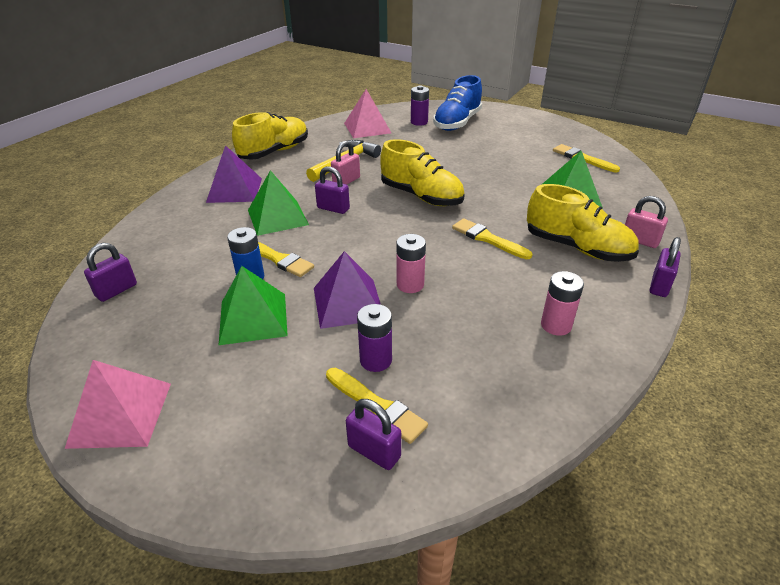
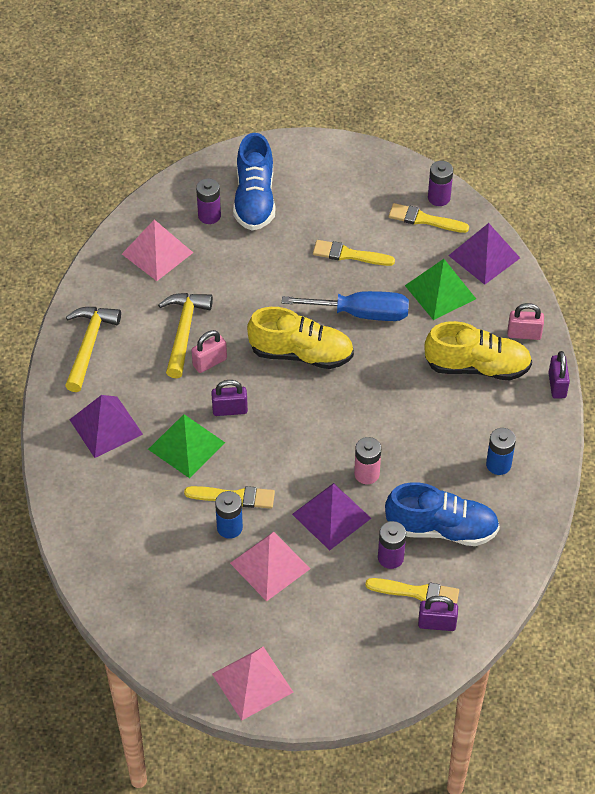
camera: 30 degrees left, 15 degrees up
(116, 290) = (129, 594): purple padlock -> none
(253, 318) = (270, 566): green pyramid -> pink pyramid
(274, 152) = (89, 345): yellow shoe -> yellow hammer
(346, 181) = (209, 362): pink padlock -> pink padlock turned 45 degrees clockwise
(452, 356) = (441, 529): none -> blue shoe
(487, 239) = (397, 389): yellow brush -> yellow brush (349, 255)
(491, 189) = (361, 314): none -> blue screwdriver
(556, 325) = (498, 464): pink battery -> blue battery
(602, 152) = (439, 198): none -> purple battery
(624, 188) = (484, 256): none -> purple pyramid

